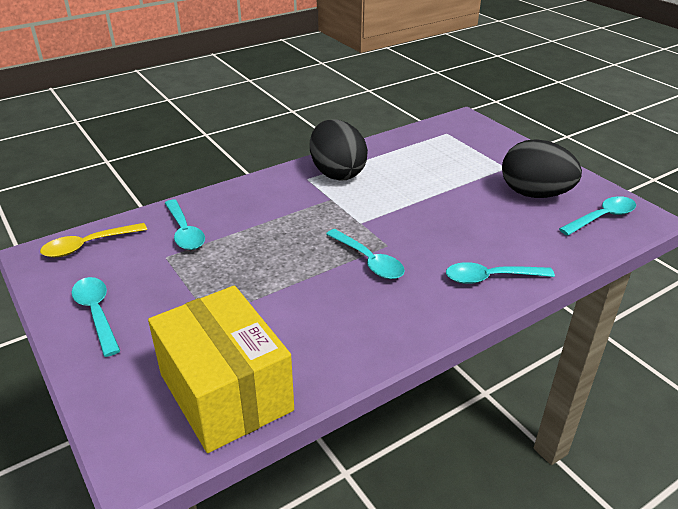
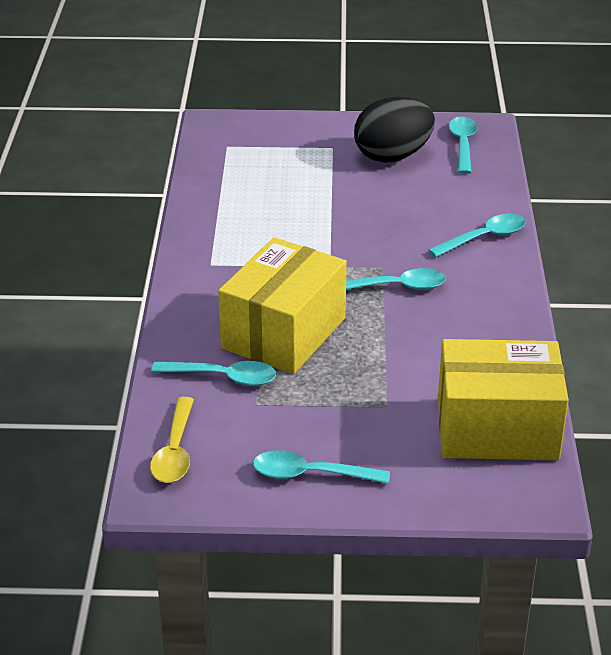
camera: 55 degrees left, 0 degrees up
(258, 235) = (283, 333): none -> yellow box
(337, 173) = (223, 242): black egg -> none
(490, 278) = (484, 238): turquoise spoon -> turquoise spoon turned 150 degrees counterclockwise

